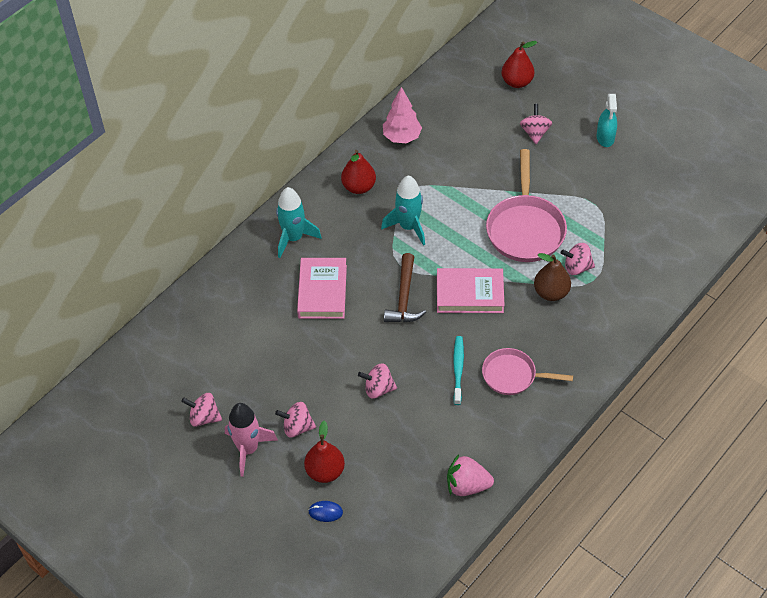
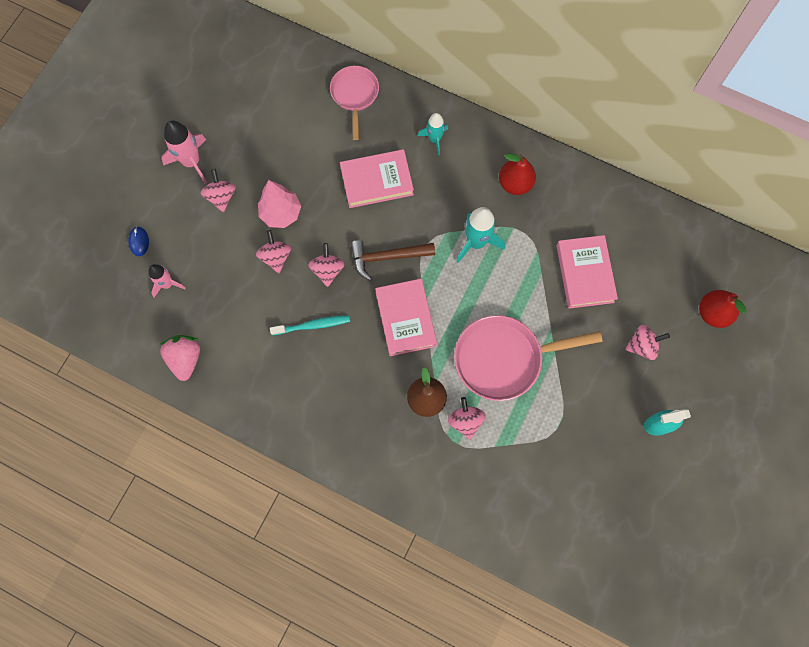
camera: 75 degrees right, 20 degrees up
(204, 417) = (217, 117): pink spinning top -> pink spinning top (327, 270)
(294, 238) = (434, 139): turquoise rocket -> turquoise rocket, size x0.64
(325, 471) = (180, 231): red pear -> none
(381, 491) = (167, 284): none -> pink rocket
(402, 137) = (594, 210): pink tree -> pink tree (281, 213)
(460, 156) = (584, 273): none -> pink book
(512, 375) = (316, 379): pink pan -> pink pan (355, 95)

